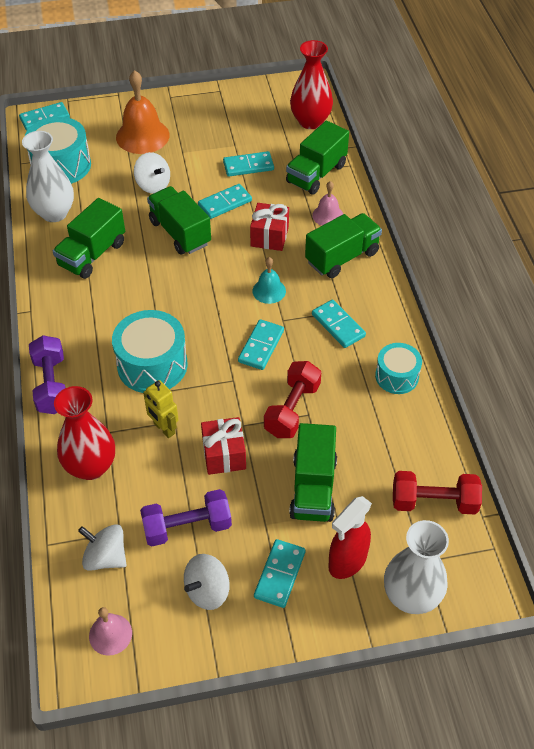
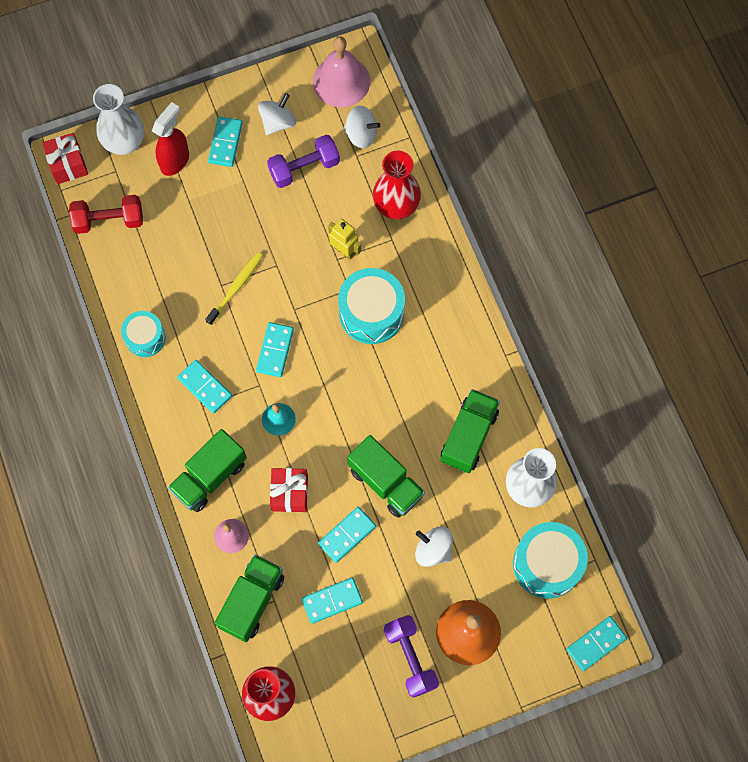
camera: 170 degrees right, 20 degrees up
(51, 385) = (456, 277): purple dumbbell -> purple dumbbell (410, 658)
(110, 634) = (341, 81): pink bell -> pink bell, size x1.83
(224, 454) = (287, 234): red gift -> red gift (68, 164)
(292, 409) = (236, 287): red dumbbell -> yellow toothbrush
(313, 488) = (208, 217): green truck -> none

